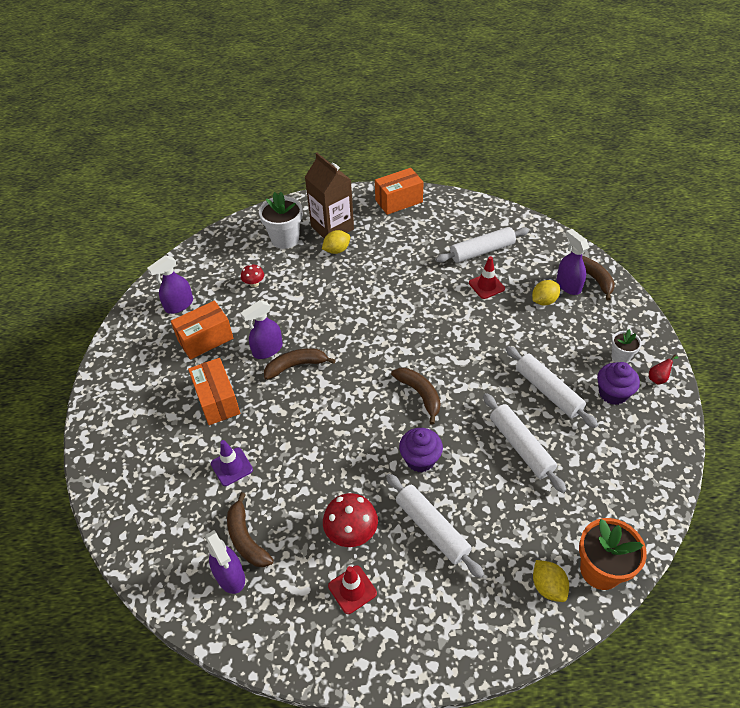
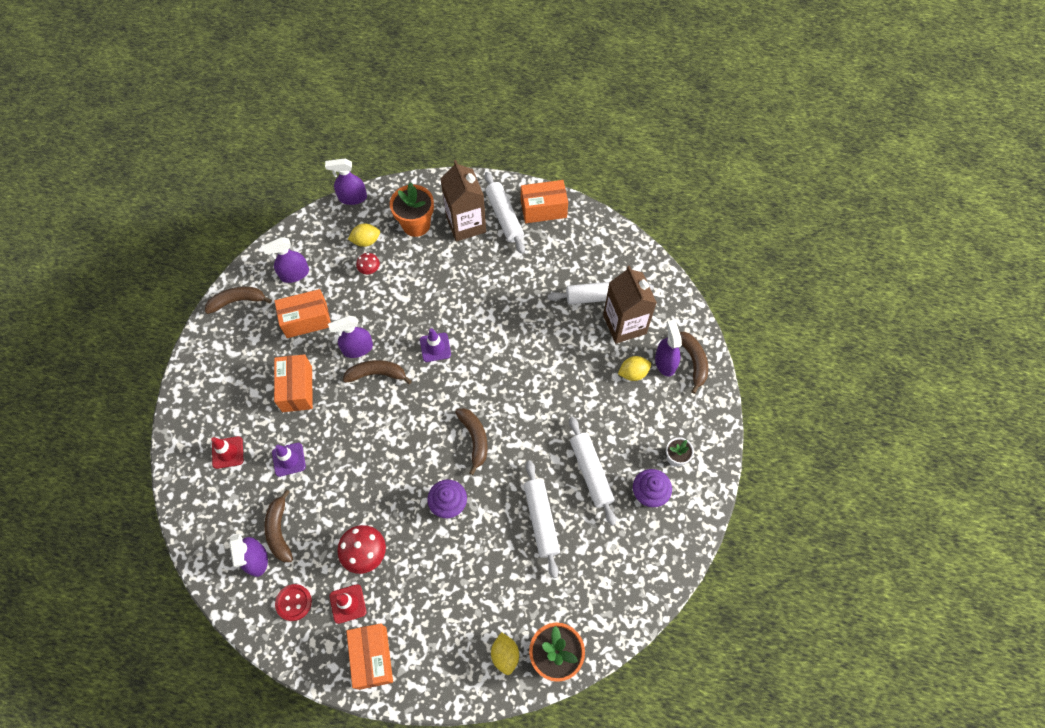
camera: 15 degrees right, 15 degrees up
(127, 341) = (237, 301): none -> brown banana
(215, 233) = (352, 198): none -> purple spray bottle
(285, 239) = (416, 224): white flower pot -> orange flower pot
(290, 608) = (294, 602): none -> red button
(337, 250) = (460, 253): yellow lemon -> yellow lemon (366, 241)
(345, 329) = (435, 347): none -> purple traffic cone
(403, 638) = (372, 658): none -> orange box
(432, 528) = (433, 572): white rolling pin -> white rolling pin (504, 217)
(486, 286) = (586, 339): red traffic cone -> red traffic cone (227, 452)
(516, 266) = (624, 324): none -> brown carton
(658, 378) = (699, 491): red pear -> none

